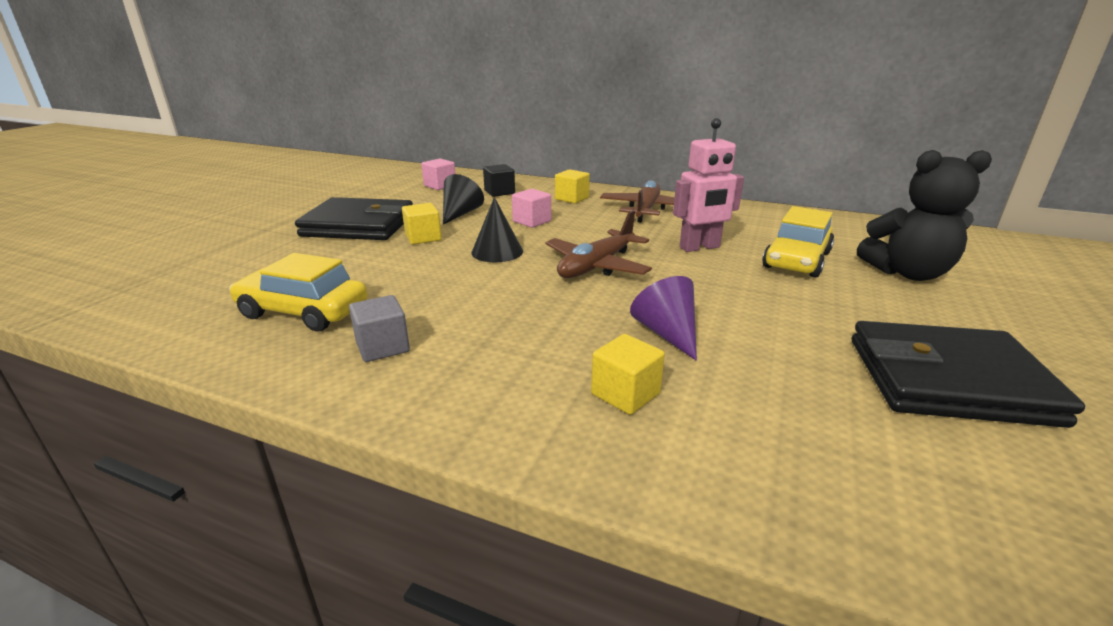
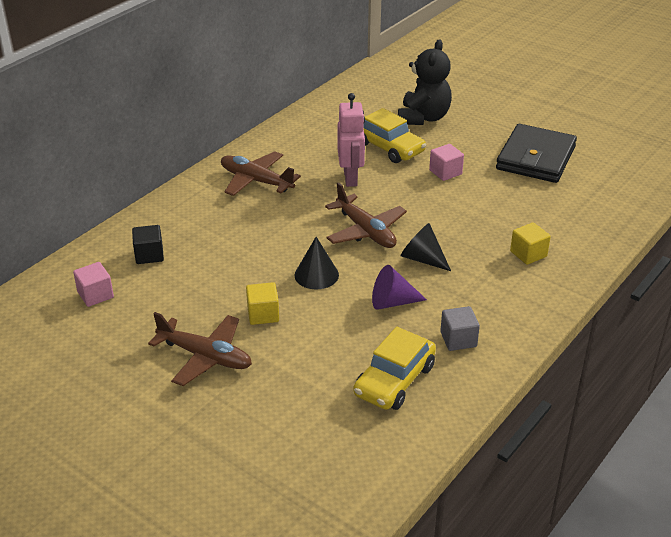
camera: 75 degrees left, 10 degrees up
(359, 225) = (205, 356): black wallet -> brown plane
(460, 214) = (206, 287): black cone -> black cone (422, 259)
(532, 221) = (252, 247): pink cube -> pink cube (445, 172)
(572, 198) = (200, 213): yellow cube -> none
(667, 333) = (471, 225): purple cone -> purple cone (392, 302)

